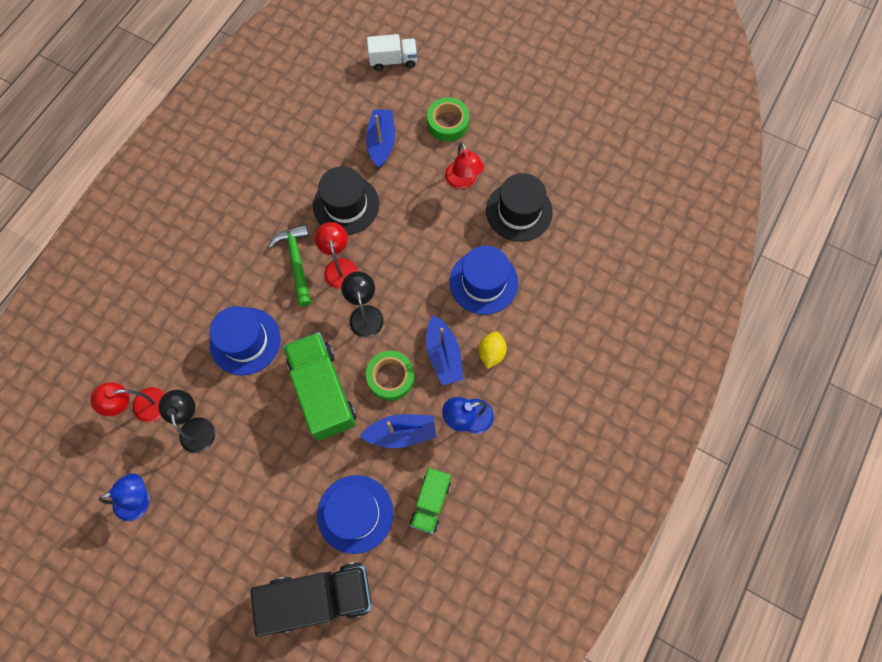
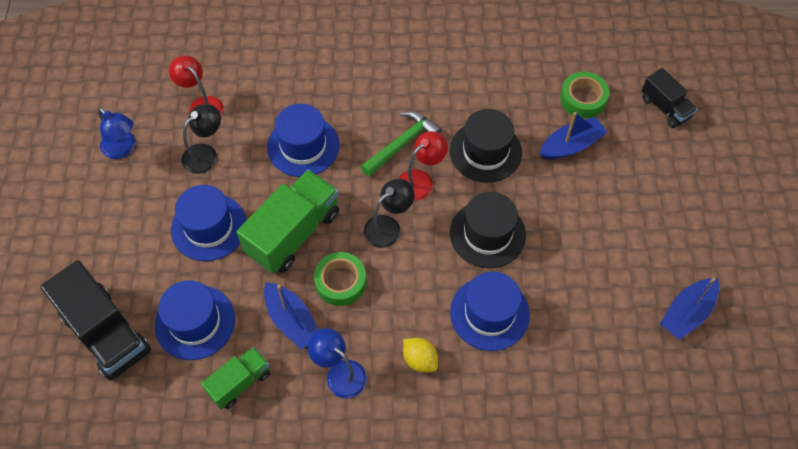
camera: 60 degrees right, 10 degrees down
(272, 459) = (209, 227): none -> blue hat
(393, 60) = (665, 108): white truck -> black truck
(431, 502) = (239, 382): green truck -> green truck turned 150 degrees clockwise
(443, 355) = (390, 316): blue boat -> blue boat (687, 313)
(448, 123) = (636, 190): green tape -> green tape (583, 99)
(463, 181) = (583, 237): red lamp -> none
(491, 353) = (420, 360): yellow lemon -> yellow lemon turned 60 degrees clockwise
(519, 211) = (589, 306): black hat -> black hat (487, 234)

